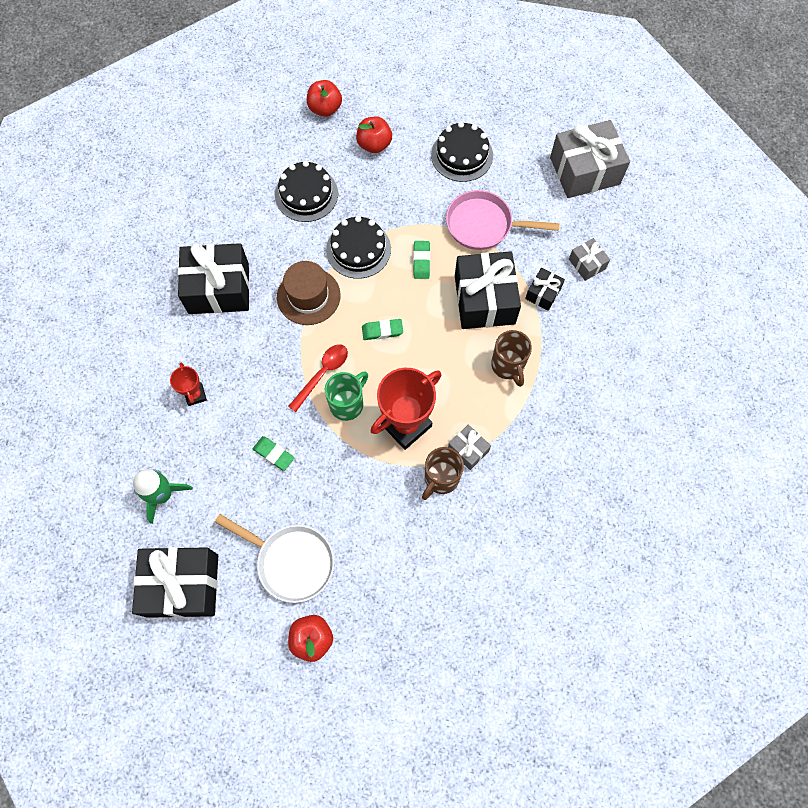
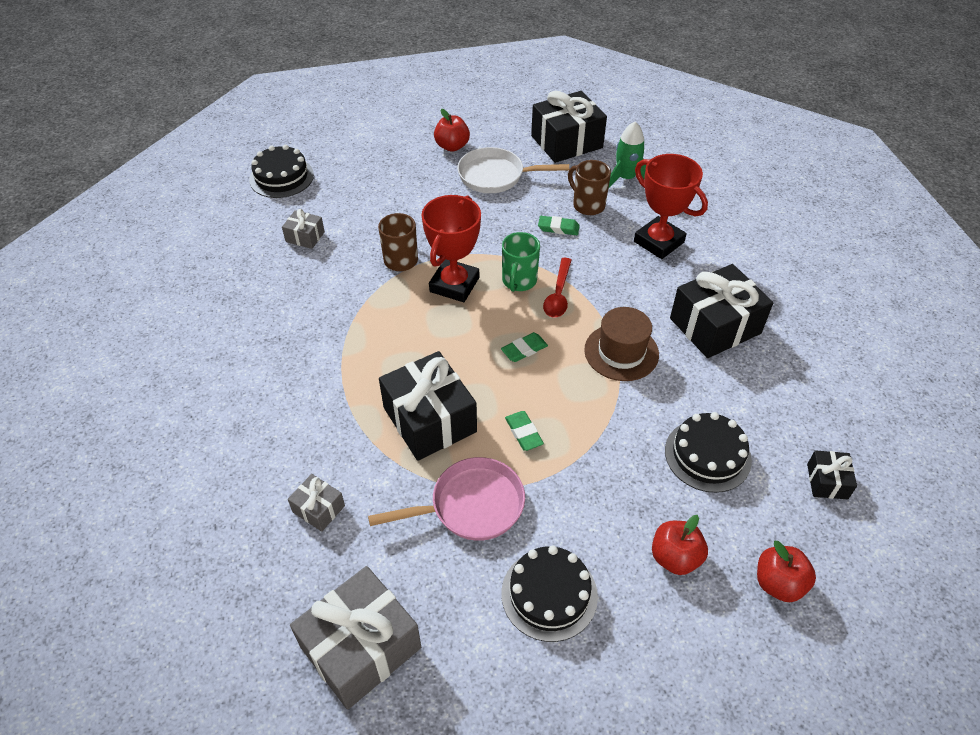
camera: 155 degrees right, 20 degrees down
(195, 395) = (658, 242): red trophy -> red trophy, size x1.97
(358, 249) = (602, 417): black cake -> black cake (281, 177)
(468, 450) = (385, 286): grey gift -> grey gift (305, 237)
(508, 366) = (375, 366): brown mug -> brown mug (587, 205)
(543, 293) = (363, 452): black gift -> black gift (827, 481)

